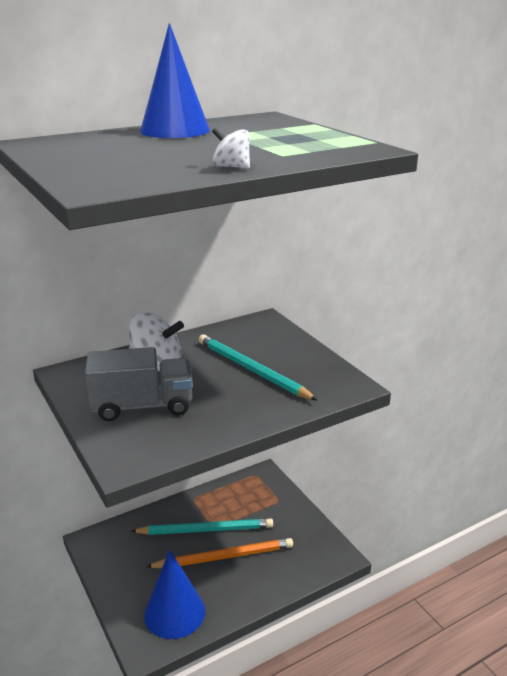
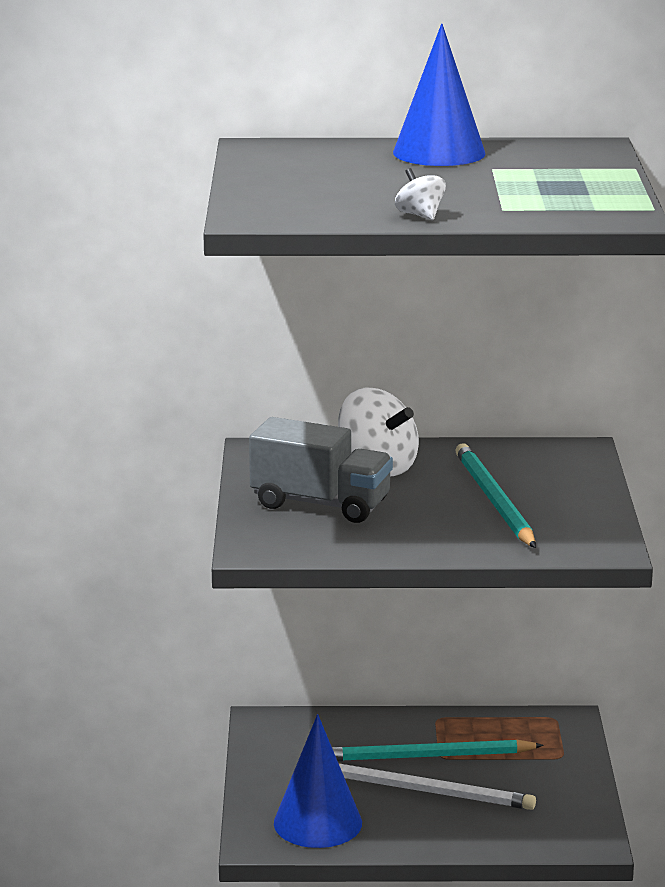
camera: 30 degrees right, 5 degrees down
(206, 530) = (426, 756): turquoise pencil -> turquoise pencil turned 150 degrees clockwise
(224, 557) = (427, 791): orange pencil -> white pencil

